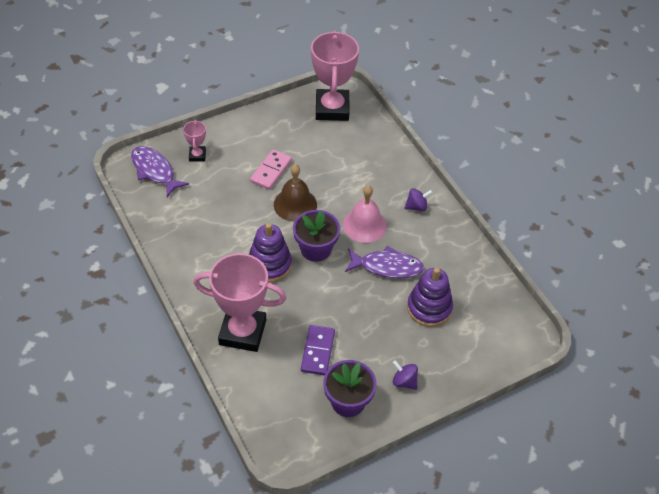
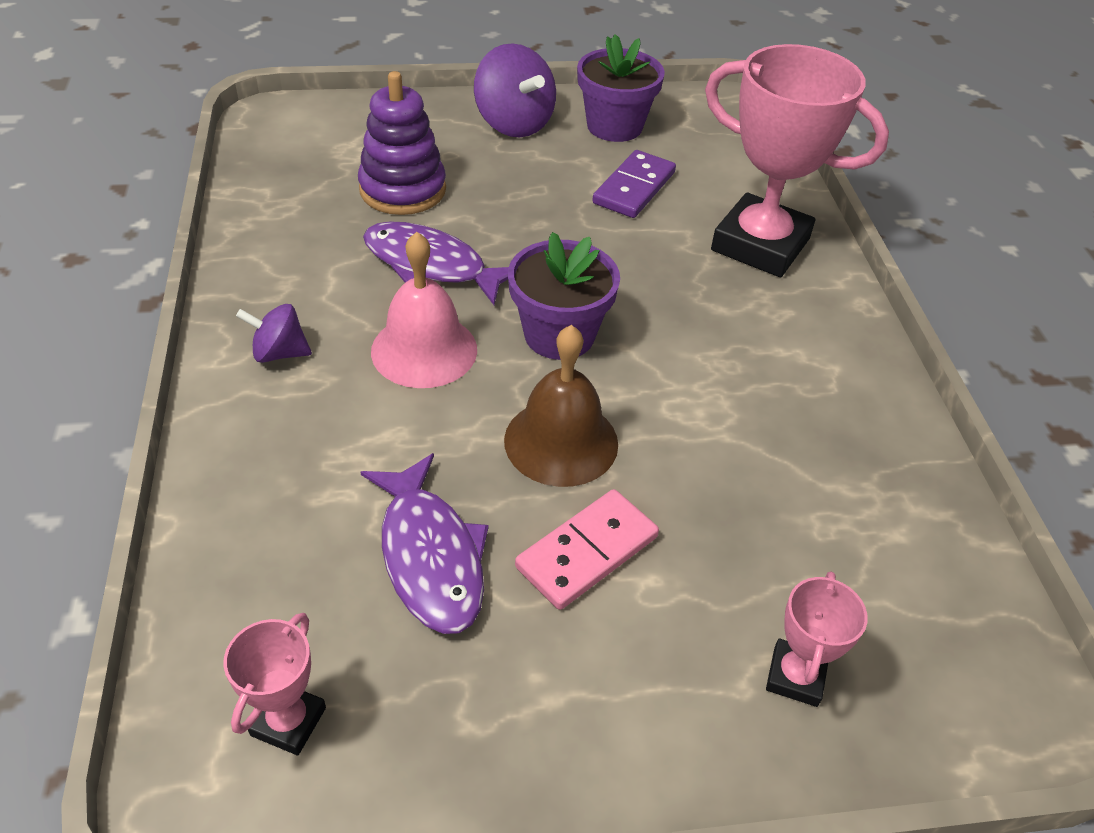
camera: 160 degrees left, 5 degrees down
(155, 171) = (935, 661): purple fish -> purple fish (430, 556)
(269, 265) = (672, 334): purple stacking toy -> none
(332, 109) = (288, 721): pink trophy -> pink trophy, size x0.46
(404, 381) = (514, 124): purple spinning top -> purple spinning top, size x1.76

